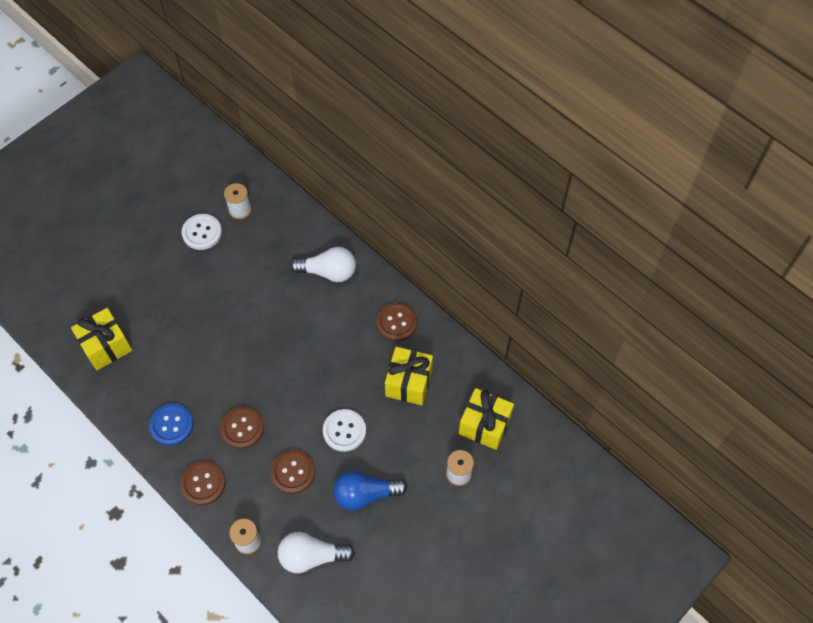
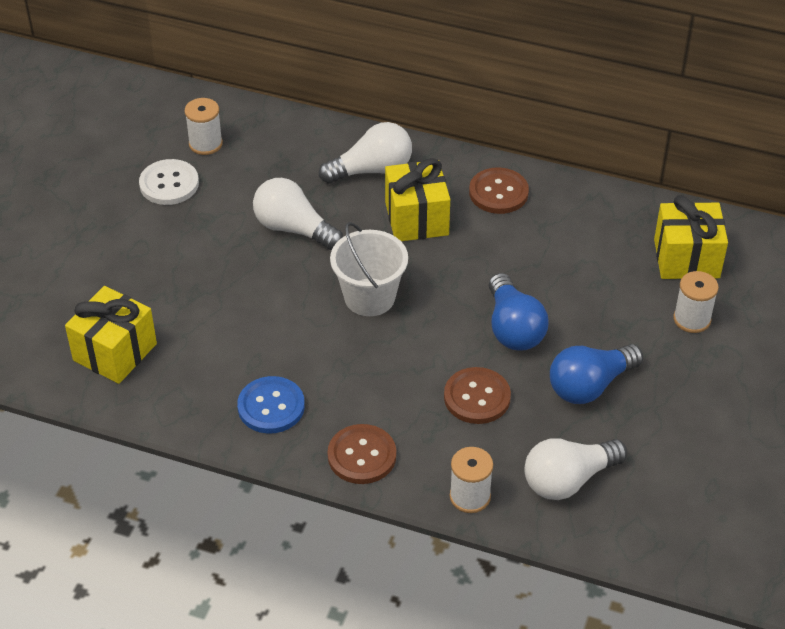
camera: 25 degrees left, 15 degrees down
(242, 428) = (373, 374): brown button -> none
(256, 298) = (294, 229): none -> white light bulb
(272, 370) = (369, 297): none -> white bucket
(344, 431) = (513, 328): white button -> blue light bulb
(409, 383) = (559, 249): yellow gift -> yellow gift (416, 219)

